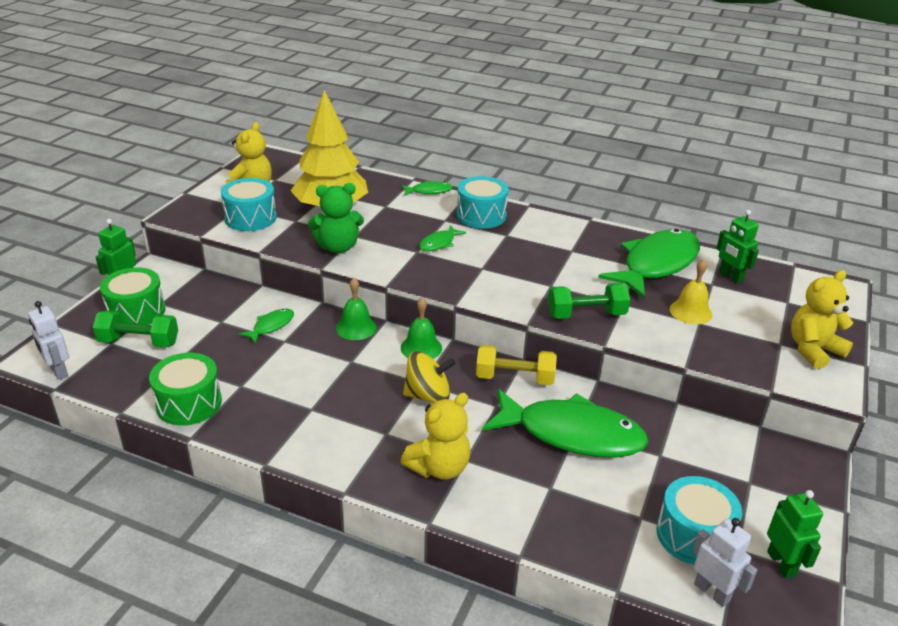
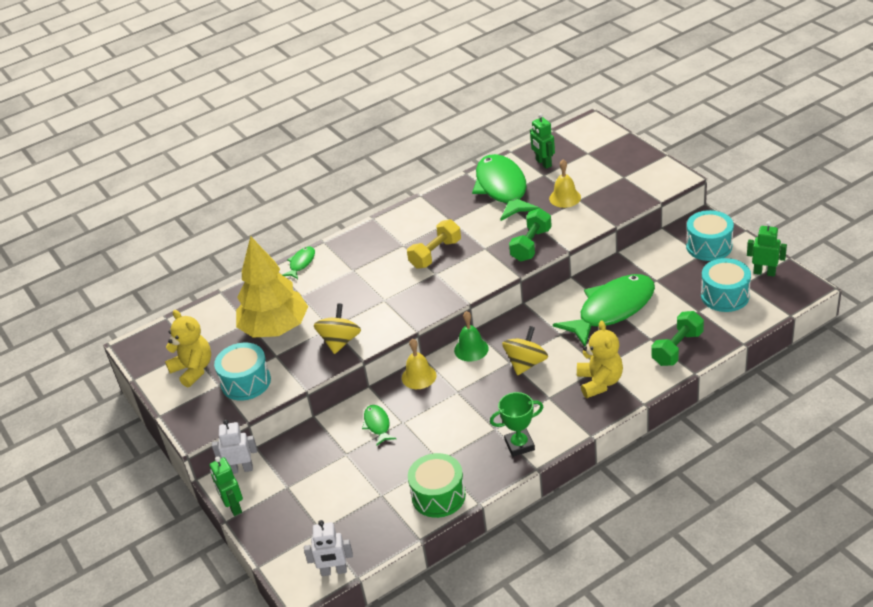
camera: 50 degrees left, 5 degrees up
(136, 311) = (286, 505): green drum -> none
(139, 342) = (334, 511): green dumbbell -> green dumbbell (677, 348)
(295, 437) = (519, 445): none -> green trophy
(338, 247) = (340, 341): green teddy bear -> yellow spinning top
(356, 327) = (419, 376): green bell -> yellow bell
(439, 243) = (383, 284): green fish -> none
(481, 215) = (364, 248): turquoise drum -> turquoise drum (709, 246)
(514, 378) = (540, 314): yellow dumbbell -> yellow dumbbell (435, 254)
(712, 592) = (766, 307): white robot -> white robot (241, 469)
(730, 277) = (543, 163): green robot -> green robot turned 60 degrees clockwise
(813, 350) = (639, 167): yellow teddy bear -> none

